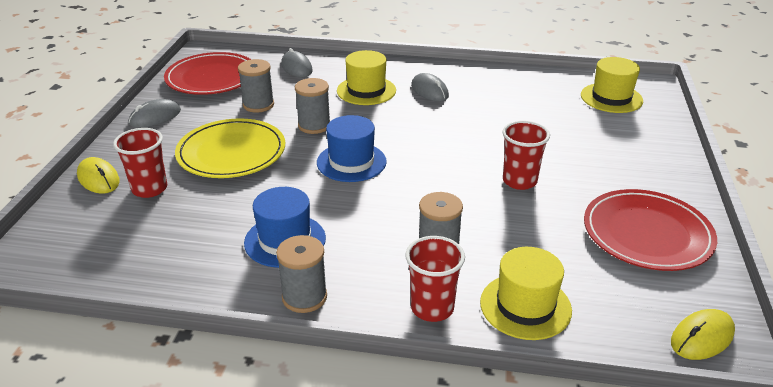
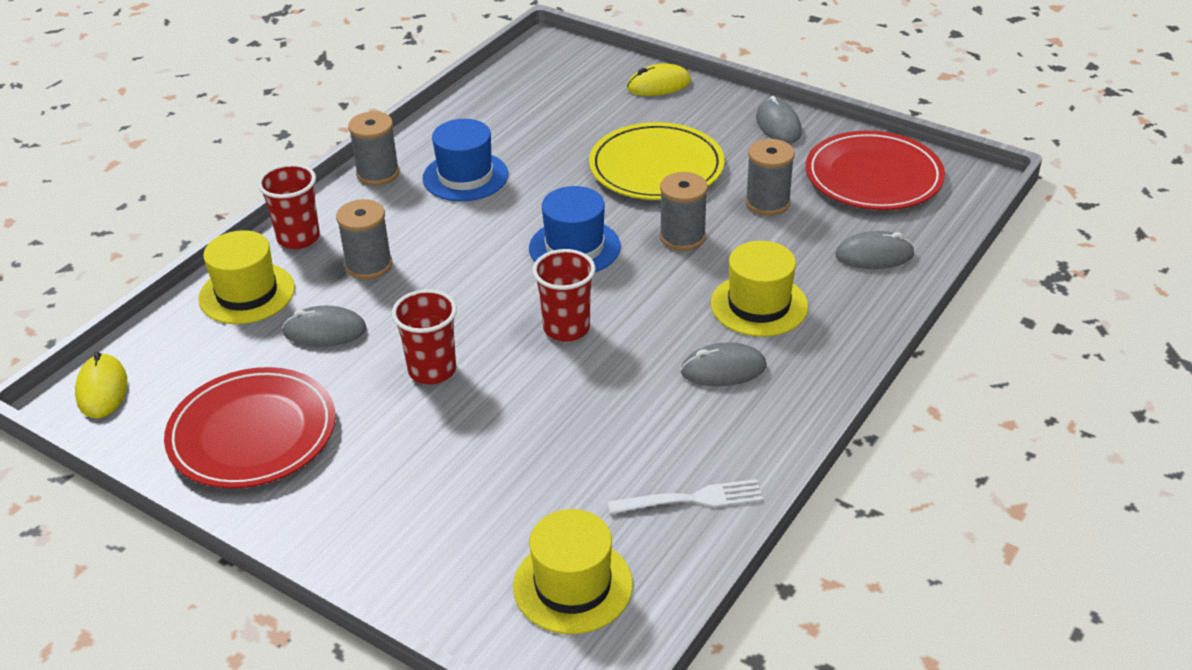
camera: 115 degrees right, 5 degrees up
(149, 189) = (617, 111): red cup -> red cup (566, 328)
(527, 242) = (325, 331): none -> grey mouse
(528, 82) = (692, 499): none -> white fork

